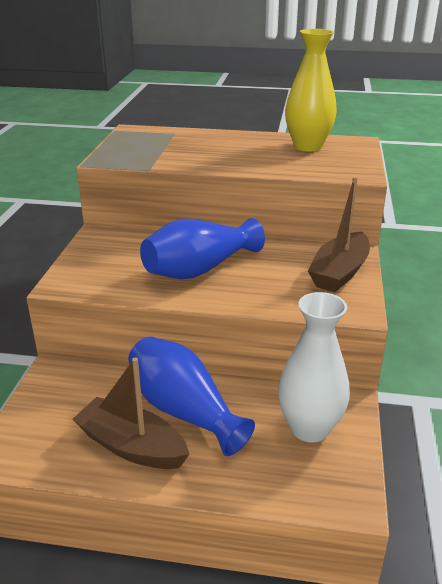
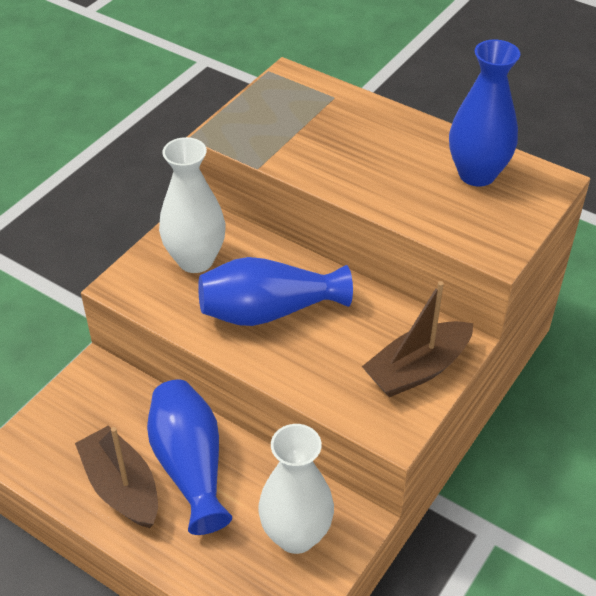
camera: 25 degrees right, 15 degrees up
(116, 256) = (195, 260): none -> white vase
(308, 146) = (477, 174): yellow vase -> blue vase

